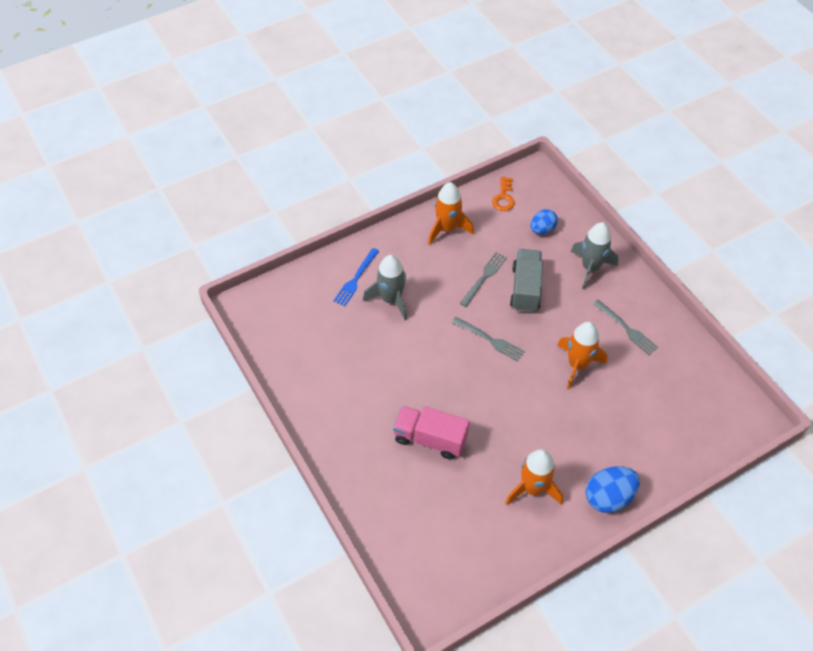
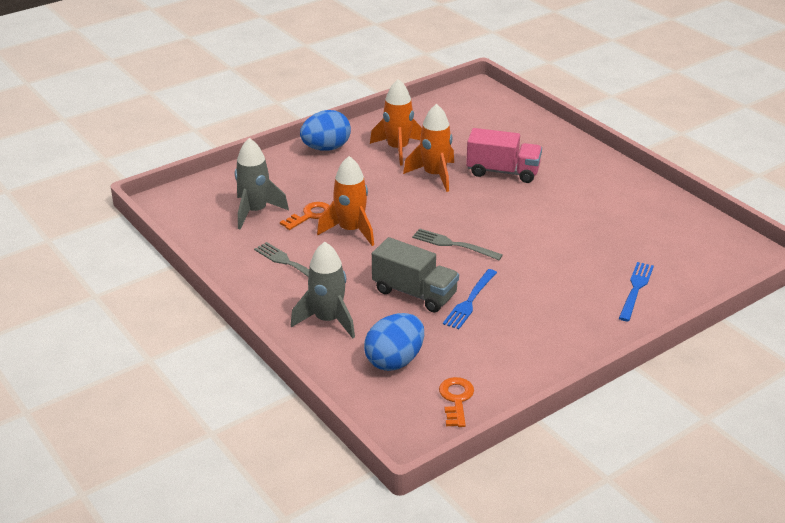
camera: 175 degrees right, 20 degrees down
(391, 300) = (583, 272): grey rocket -> grey rocket (255, 211)
(447, 229) = (532, 352): orange rocket -> orange rocket (434, 175)
(484, 277) = (470, 301): grey fork -> blue fork
(525, 289) = (414, 293): grey truck -> grey truck turned 60 degrees counterclockwise
(542, 229) = (394, 361): blue egg -> blue egg, size x1.51
(615, 388) = (310, 215): none -> orange key

